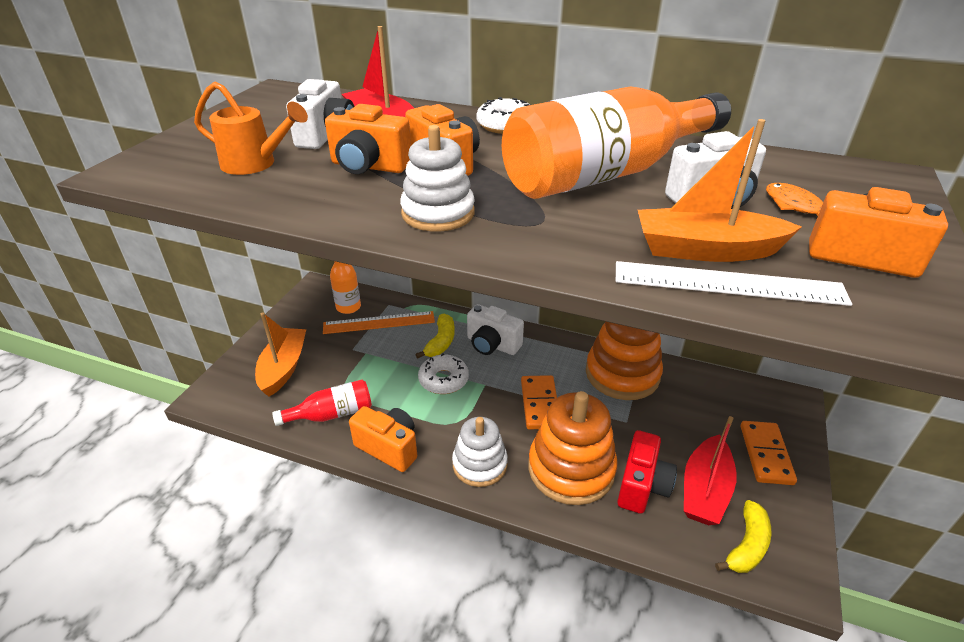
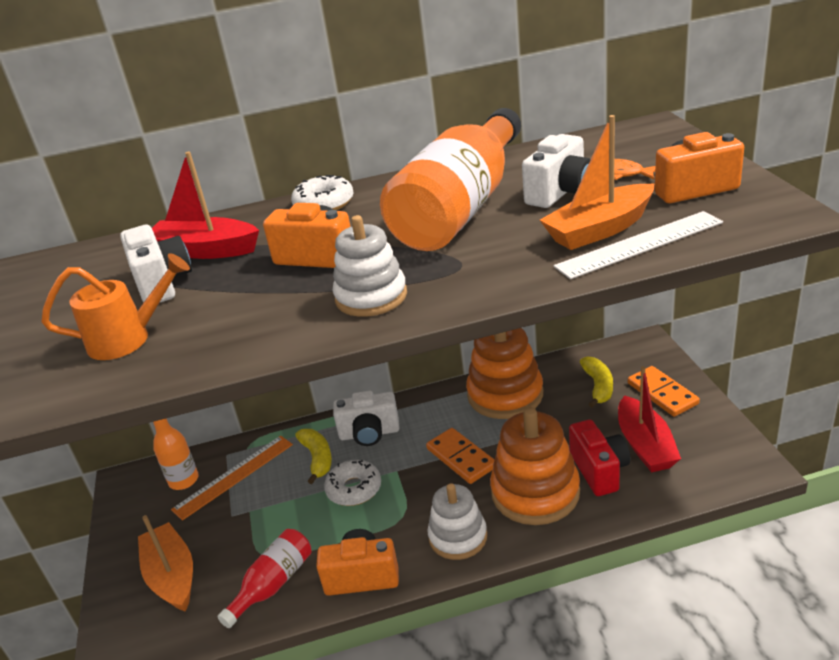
camera: 30 degrees left, 5 degrees down
(369, 166) = (250, 290): orange camera -> none
(747, 545) = (705, 465): yellow banana -> yellow banana (598, 386)

